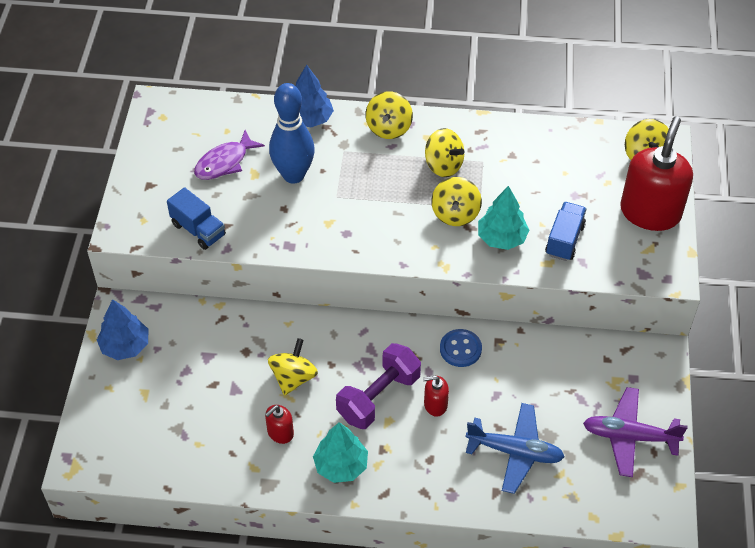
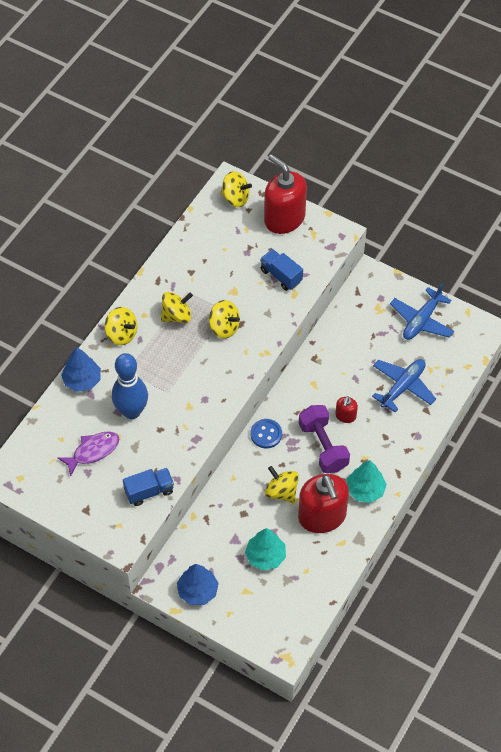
camera: 65 degrees left, 5 degrees up
(225, 162) = (93, 451): purple fish -> purple fish turned 105 degrees counterclockwise
(280, 433) = (322, 516): red soap dispenser -> red soap dispenser, size x2.21
(460, 349) = (309, 383): blue button -> blue button (266, 434)
(501, 238) = (260, 310): turquoise tree -> turquoise tree (265, 556)
(629, 436) = (421, 320): purple plane -> blue plane

